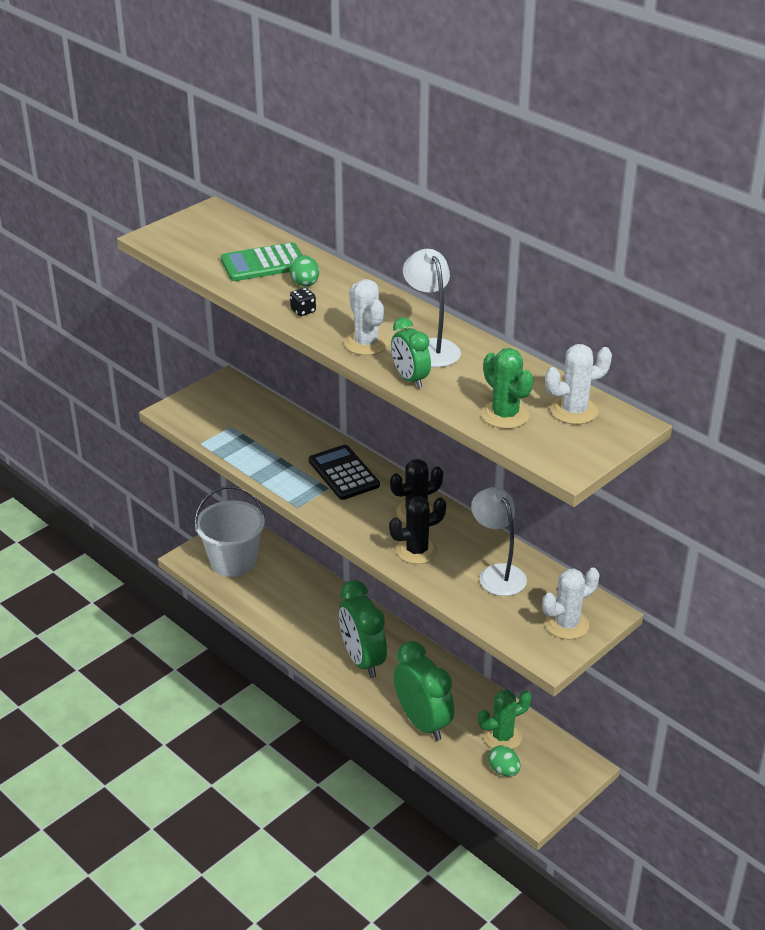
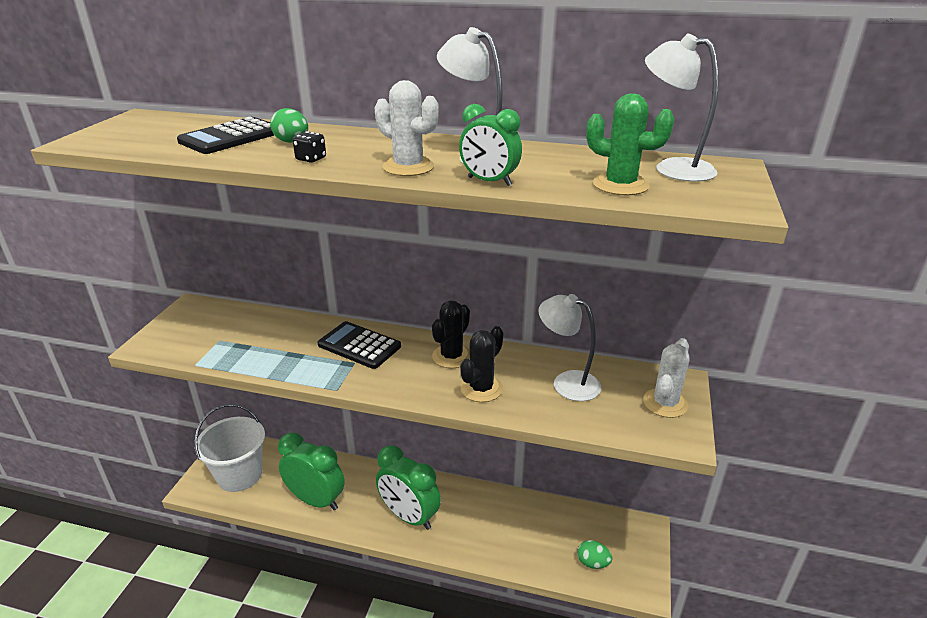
camera: 30 degrees left, 5 degrees down
(263, 263) = (231, 137): green calculator -> black calculator
(423, 722) = (498, 550): green clock -> green clock (316, 500)
(502, 736) = (568, 532): green cactus -> none
(574, 411) = (673, 168): white cactus -> white lamp

